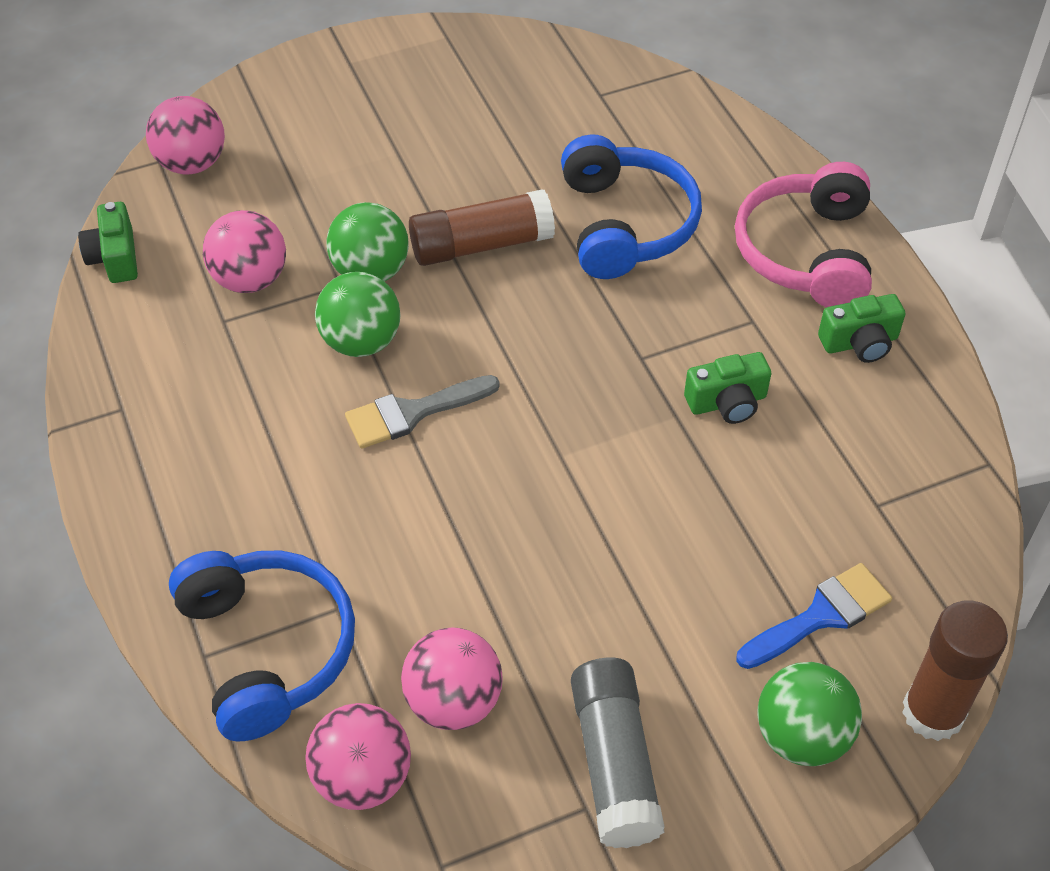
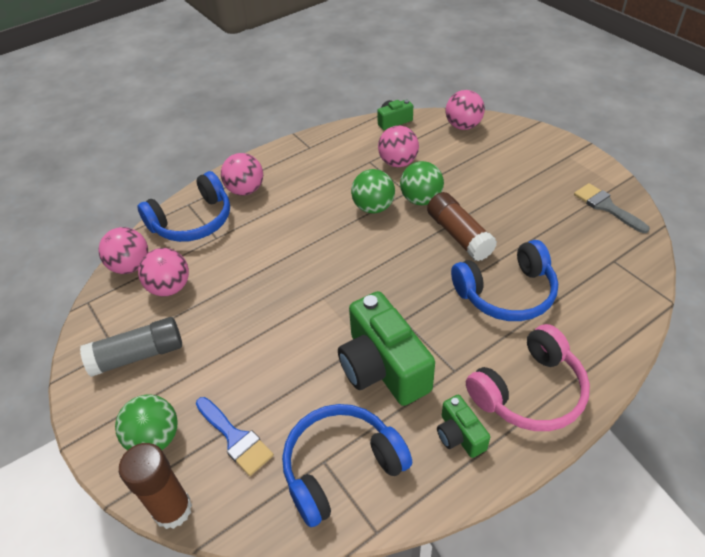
camera: 80 degrees right, 5 degrees down
(209, 541) = (245, 190): none -> pink ball
(413, 412) = (334, 236): grey brush -> grey brush (606, 207)
(727, 402) = (383, 367): green camera -> green camera, size x2.02
(806, 252) = (529, 392): pink headphones -> pink headphones turned 150 degrees clockwise
(889, 486) = (341, 467): none -> blue headphones

